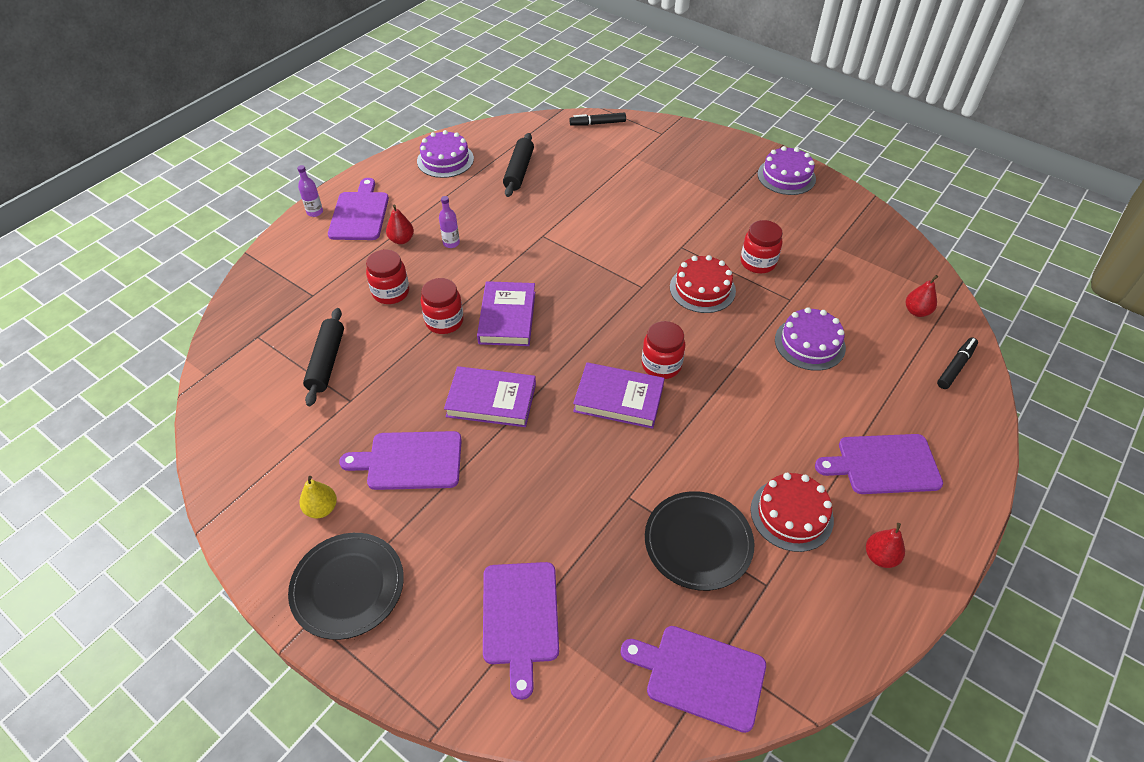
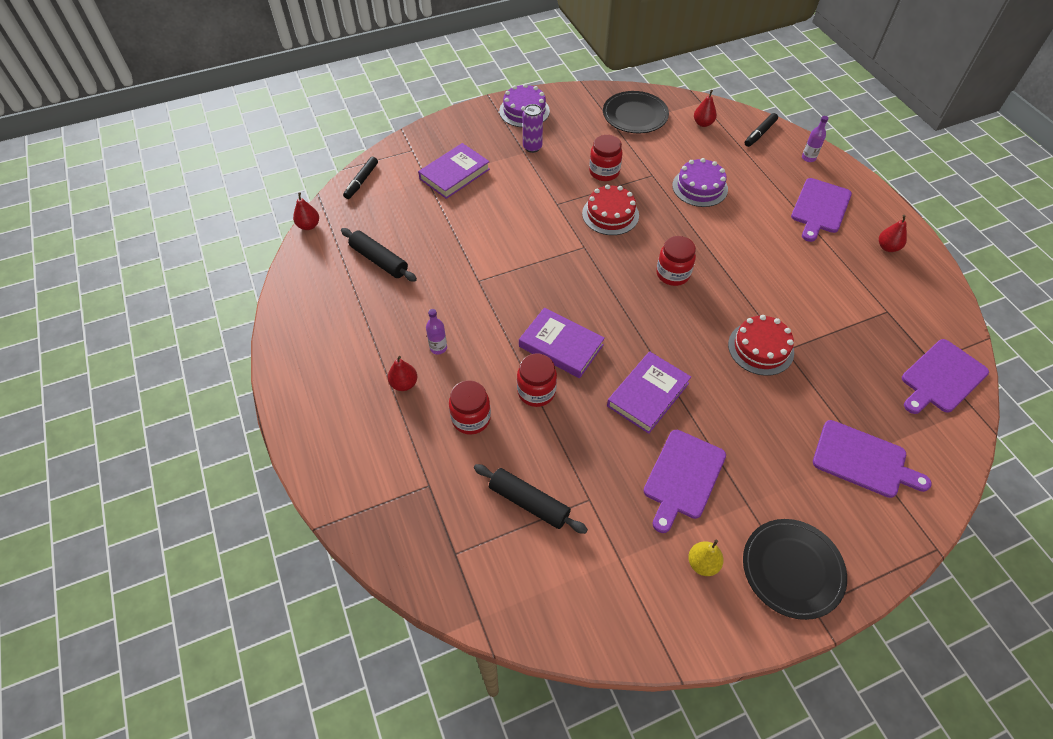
camera: 60 degrees left, 5 degrees up
(315, 212) = (302, 442): purple bottle -> purple bottle (808, 158)
(359, 214) = (337, 404): purple cutting board -> none
(445, 160) = (314, 306): purple cake -> none
(524, 120) = (309, 226): none -> red pear
(618, 399) = (691, 314): purple book -> purple book (454, 174)
(698, 542) = (840, 330): black plate -> black plate (635, 115)
(741, 201) = (532, 147): none -> purple can
(791, 514) = (838, 271): red cake -> red cake (760, 348)
(955, 367) = (759, 133): black marker -> black marker turned 120 degrees counterclockwise

